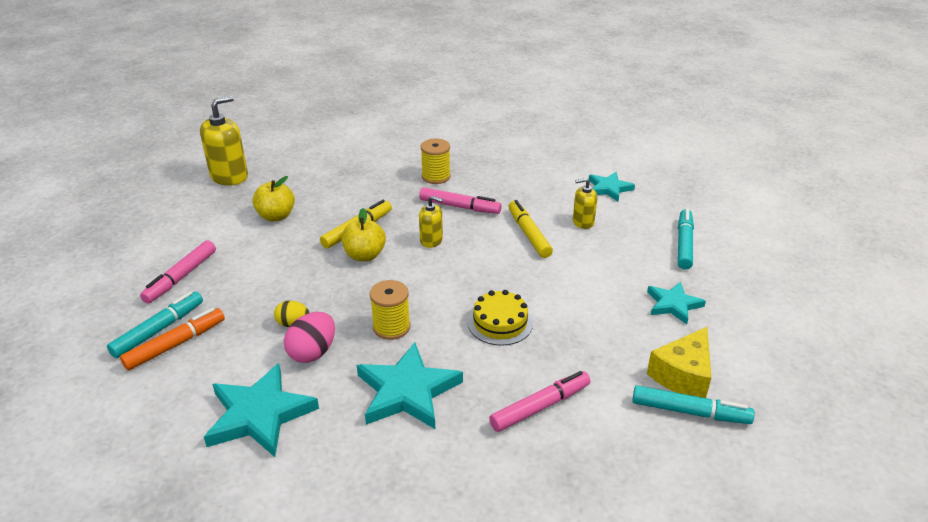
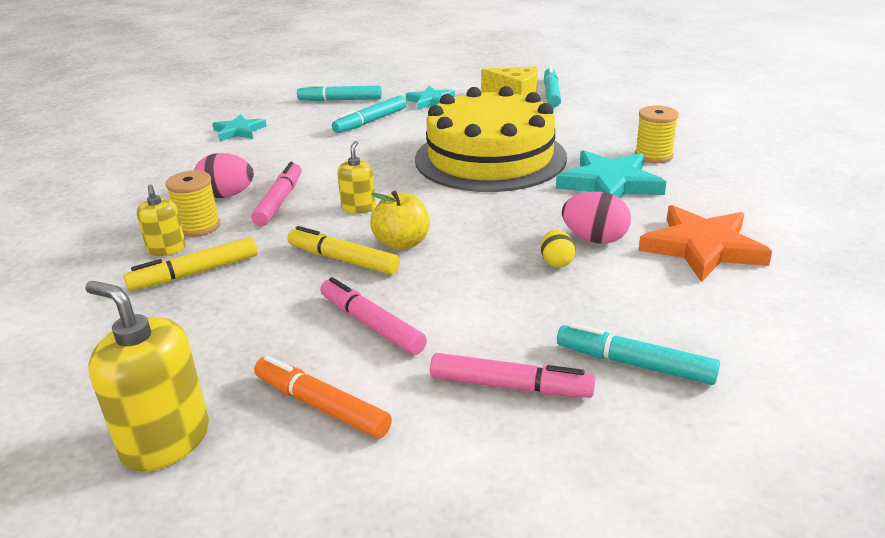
camera: 100 degrees left, 5 degrees down
(176, 344) = (650, 338): orange marker -> orange marker (321, 406)
(260, 414) = (702, 248): turquoise star -> orange star
(276, 216) = (315, 338): yellow apple -> none
(391, 327) = (527, 205): yellow spool -> yellow spool (653, 156)
(480, 186) = (227, 195): none -> pink egg
(500, 323) = (490, 158): yellow cake -> yellow cake, size x2.35
(529, 234) = (335, 159): yellow marker -> yellow marker (195, 273)
(540, 407) = (584, 134): pink marker -> pink marker (371, 325)
(583, 222) = (307, 138): yellow soap dispenser -> yellow soap dispenser (167, 249)
(617, 259) = (370, 121): none -> turquoise marker

